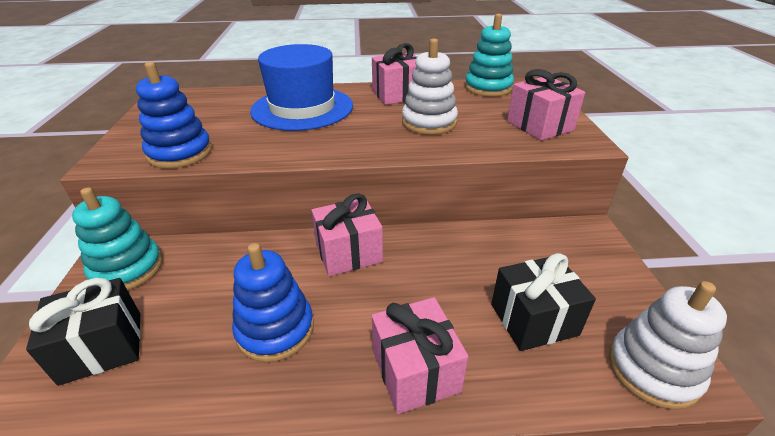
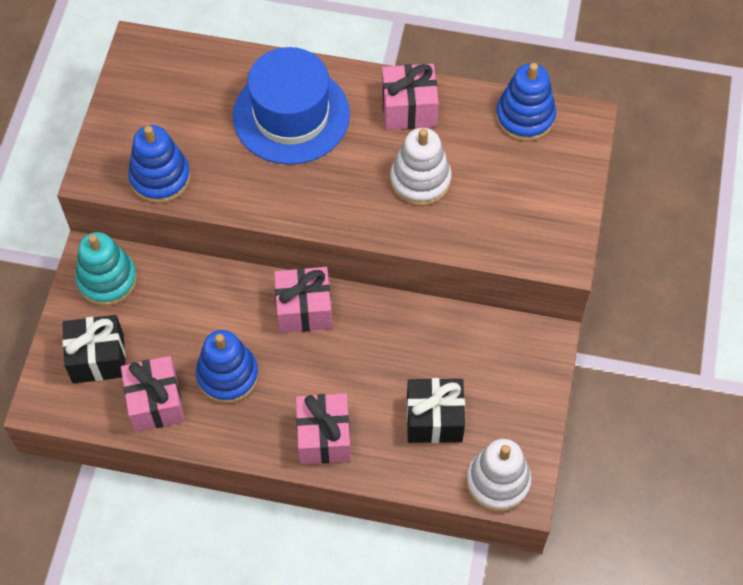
camera: 15 degrees right, 25 degrees up
(488, 88) = (525, 117): turquoise stacking toy -> blue stacking toy
(540, 126) = (535, 216): pink gift -> pink gift (155, 402)

